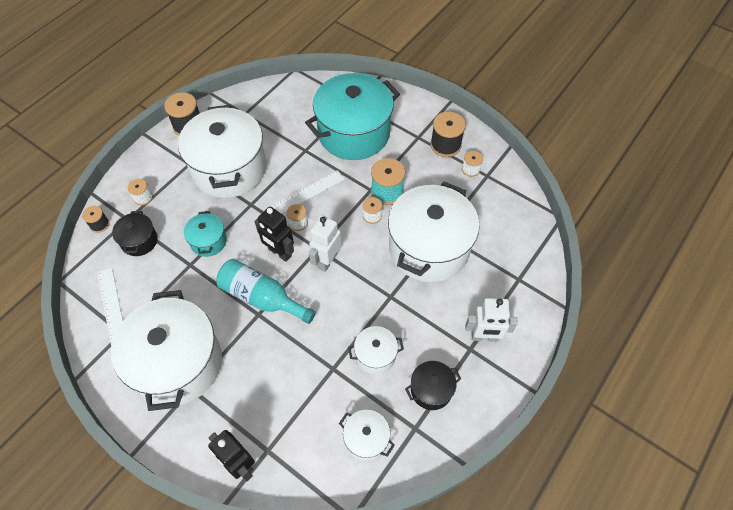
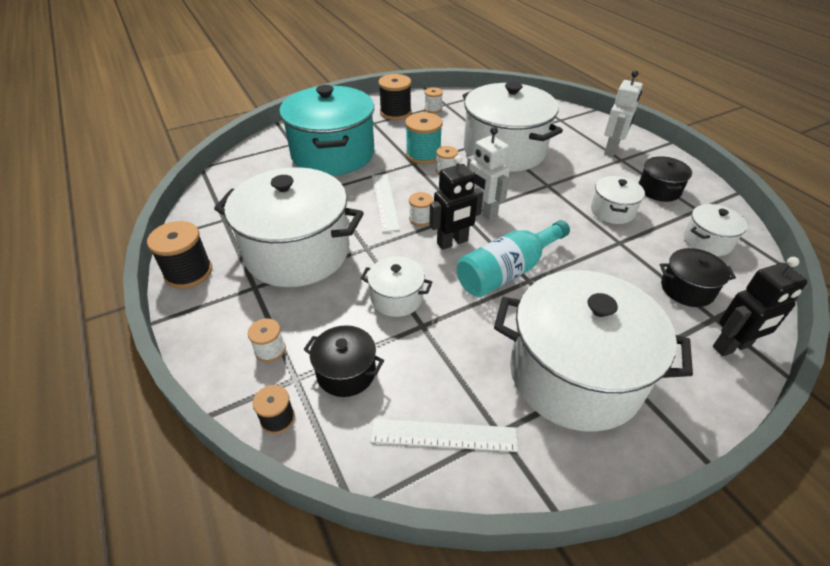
camera: 65 degrees left, 15 degrees down
(208, 241) = (397, 298): turquoise pot -> white pot
(293, 427) = (687, 289): none -> black pot

